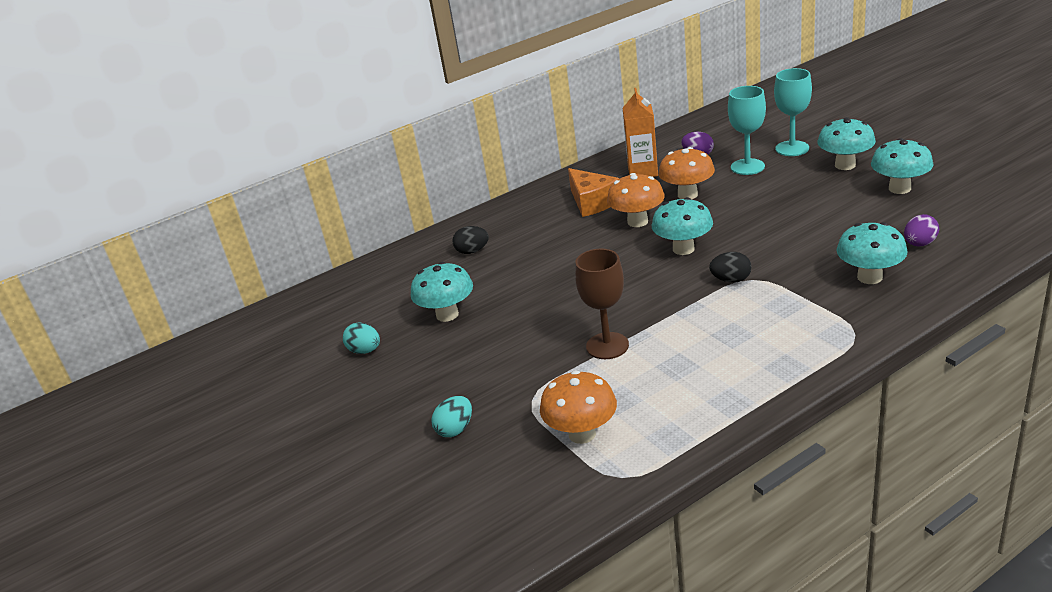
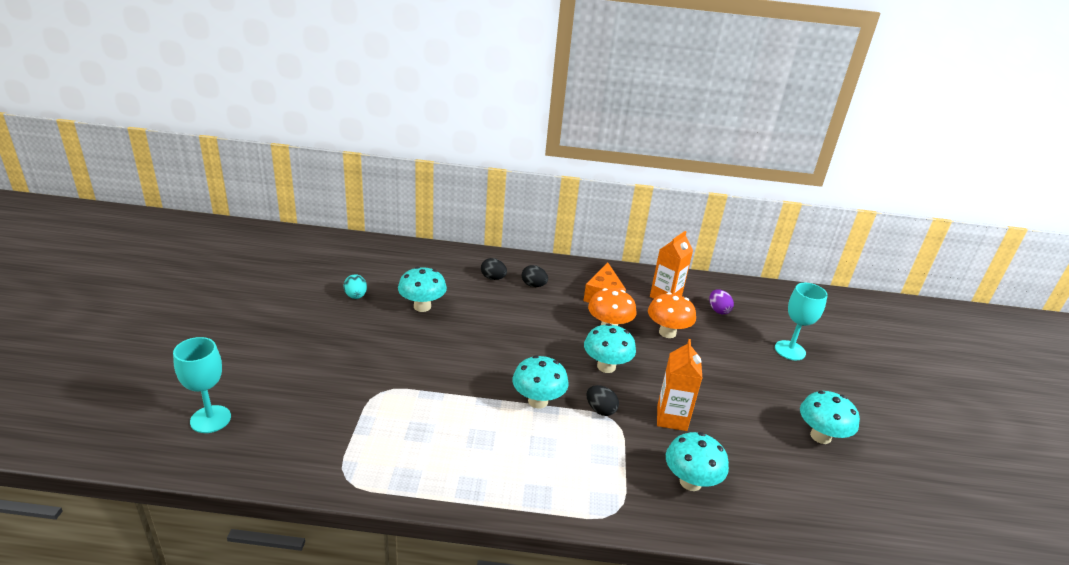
camera: 30 degrees right, 0 degrees up
(455, 429) = (322, 376): turquoise egg -> none
(519, 233) = (533, 285): none -> black egg
(582, 434) = (369, 434): orange mushroom -> none
(607, 346) = (466, 393): brown goblet -> none
(747, 167) = (737, 341): turquoise goblet -> turquoise goblet (210, 419)
(789, 248) = (671, 418): none -> orange carton
(845, 165) = (808, 389): turquoise mushroom -> turquoise mushroom (538, 401)
(919, 244) = (766, 487): purple egg -> none

